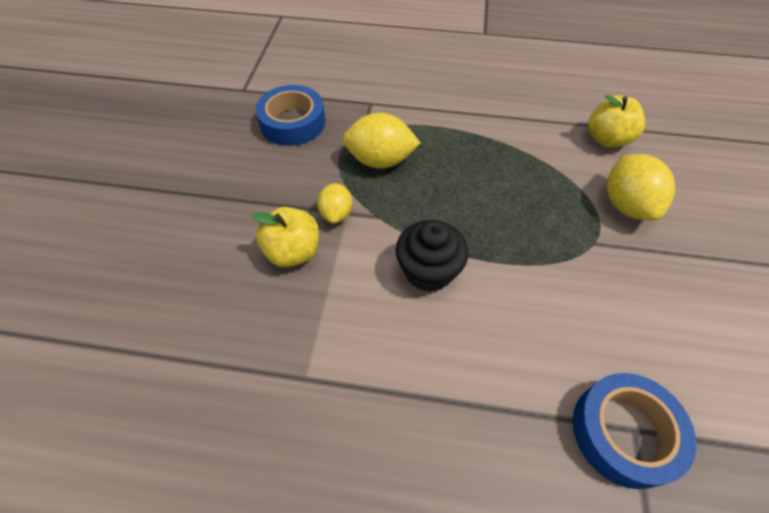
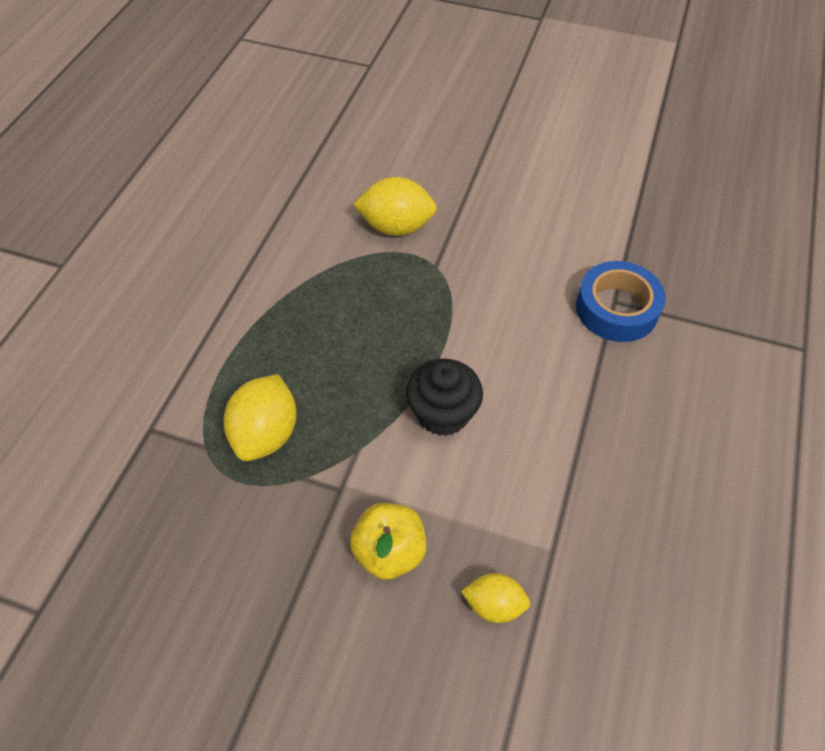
camera: 80 degrees left, 0 degrees up
(293, 123) = (152, 537): blue tape -> none
(336, 213) = (341, 496): yellow lemon -> yellow lemon (494, 604)
(607, 139) = (304, 210): yellow apple -> none

